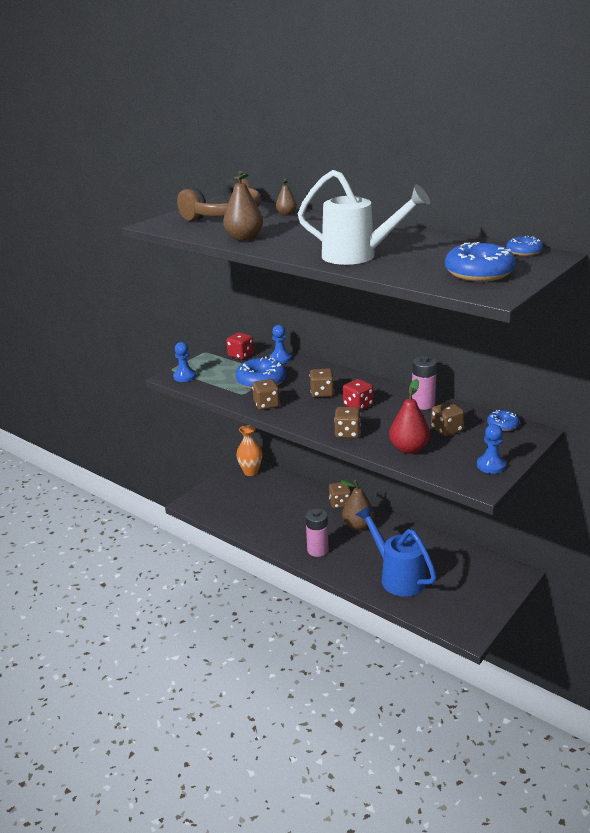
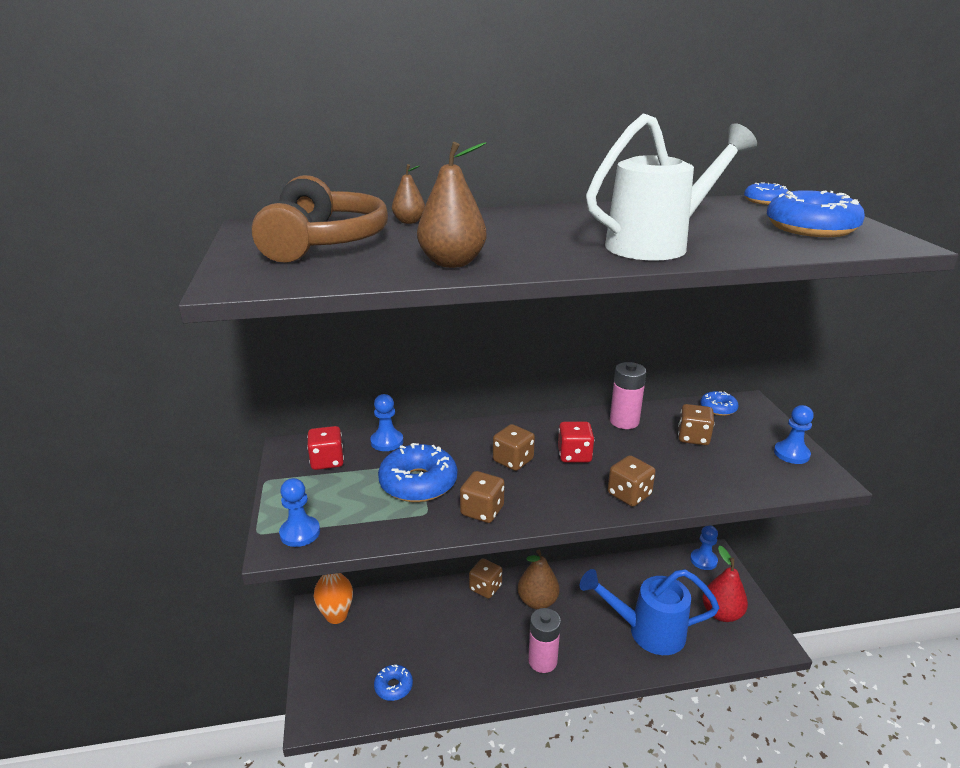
camera: 50 degrees left, 0 degrees up
(235, 514) = (393, 686): none -> blue donut
(409, 449) = (709, 477): red pear -> red pear (721, 613)
(503, 571) = (703, 560): none -> blue pawn

